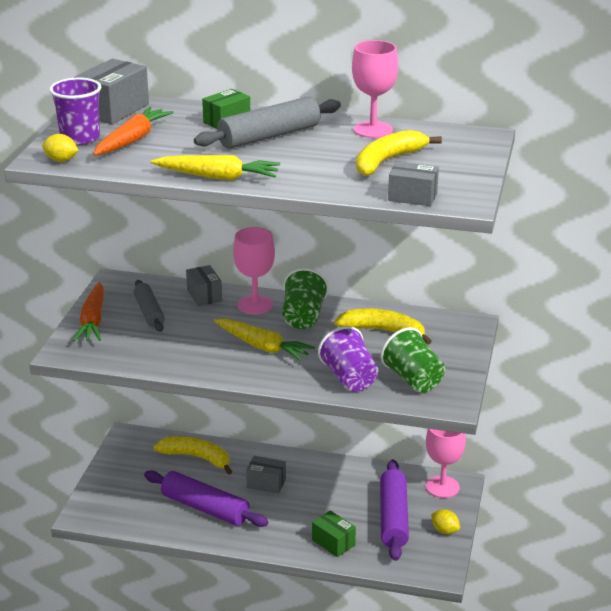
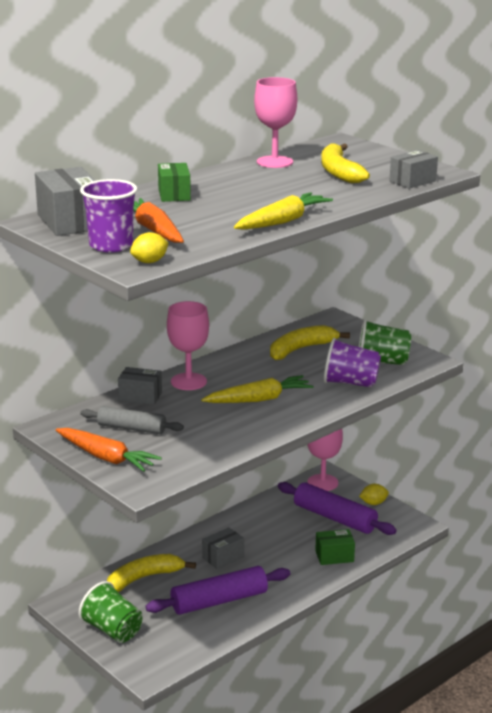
camera: 55 degrees left, 5 degrees down
(269, 136) = (230, 190): grey rolling pin -> none
(303, 317) = (236, 370): green cup -> green cup (112, 630)

